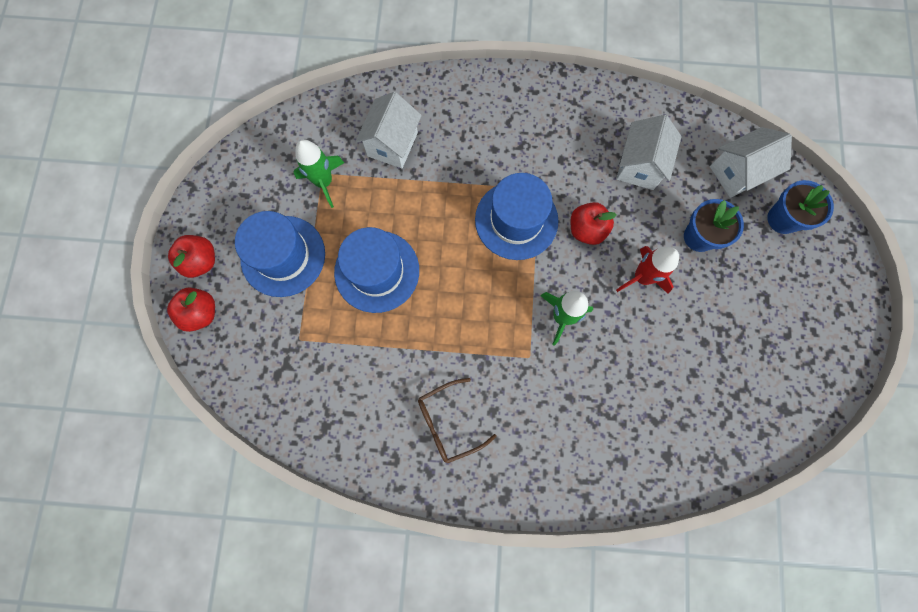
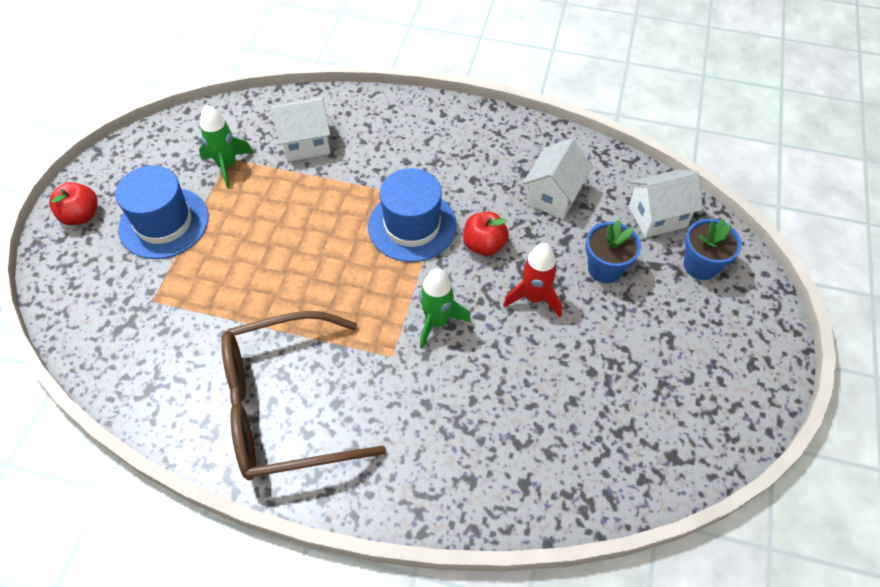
camera: 10 degrees right, 20 degrees down
(201, 313) = (63, 261): red apple -> none
(377, 271) = (254, 250): blue hat -> none
(392, 144) = (305, 144): white house -> white house turned 45 degrees clockwise
(448, 423) = (284, 406): brown glasses -> brown glasses, size x2.05

